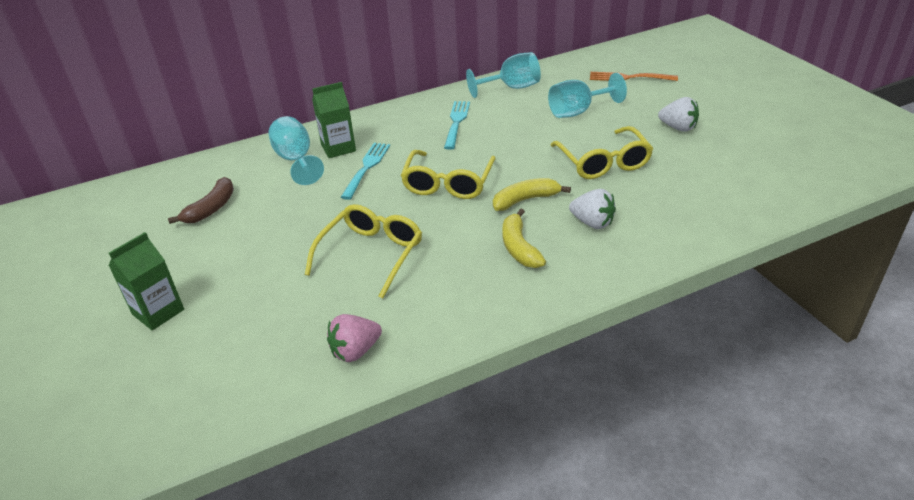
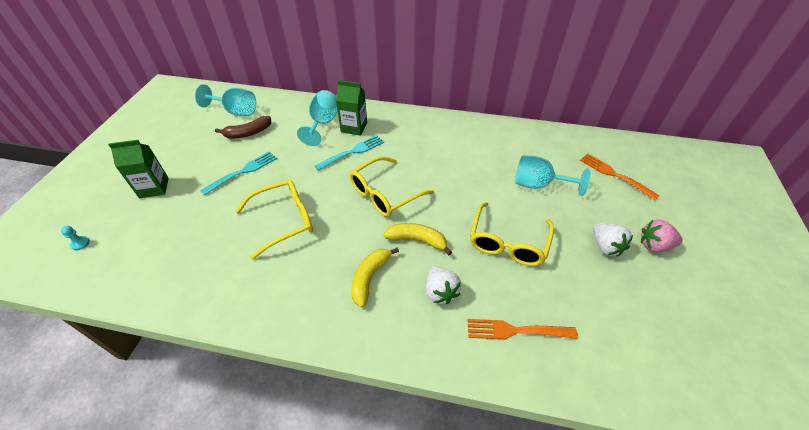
camera: 35 degrees right, 10 degrees up
(134, 408) = (80, 243): none -> turquoise pawn
(355, 351) = (199, 287): pink strawberry -> pink strawberry (654, 245)
(456, 123) = (443, 147): turquoise fork -> turquoise fork (242, 172)
(511, 88) = (512, 137): turquoise goblet -> turquoise goblet (236, 111)
(680, 212) = (516, 330): none -> orange fork

